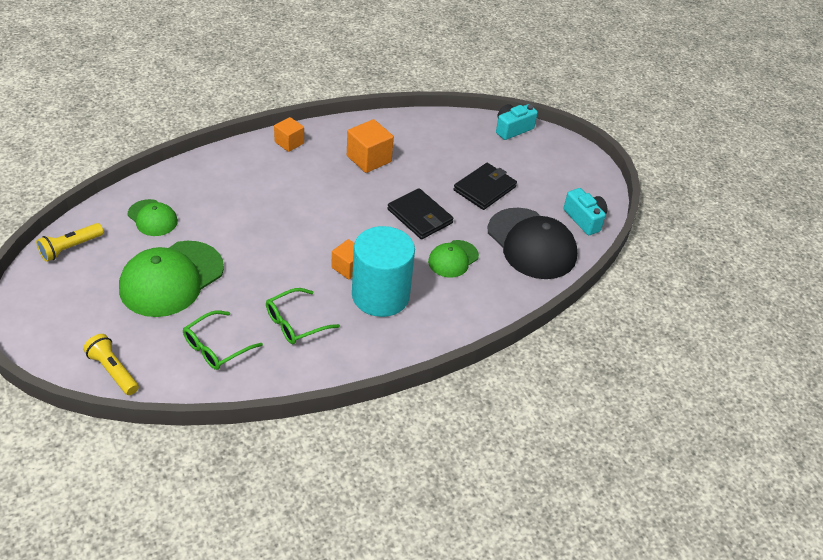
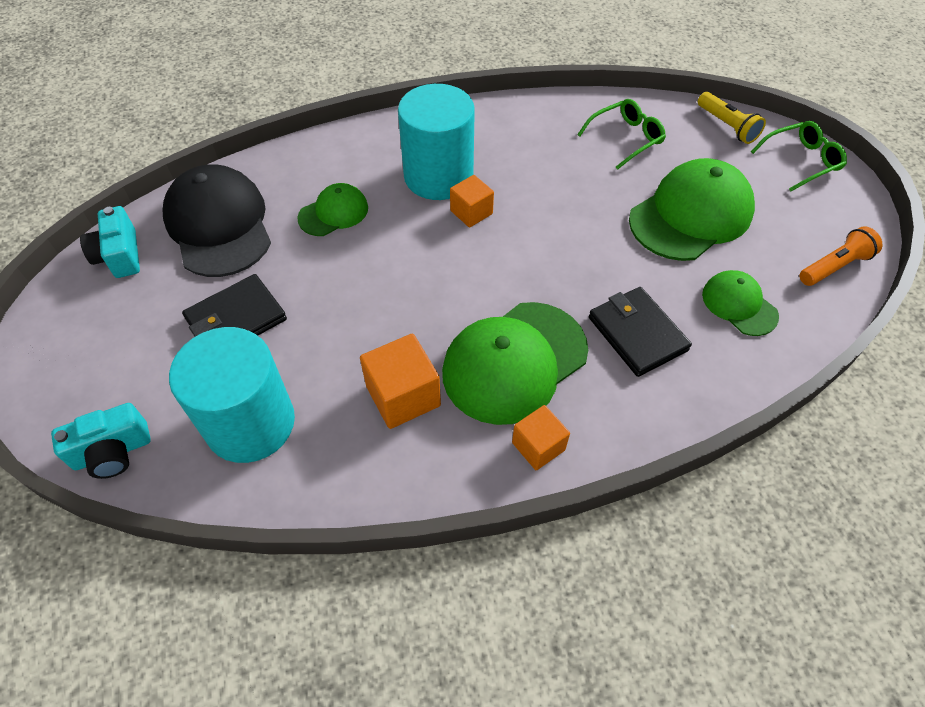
camera: 165 degrees left, 10 degrees up
(70, 248) = (834, 266): yellow flashlight -> orange flashlight
(296, 323) = (540, 155): green glasses -> green glasses (801, 161)
(306, 178) = (514, 362): none -> green cap
(420, 216) = (354, 278): black wallet -> black wallet (637, 334)
(448, 143) = (250, 423): none -> turquoise cylinder

